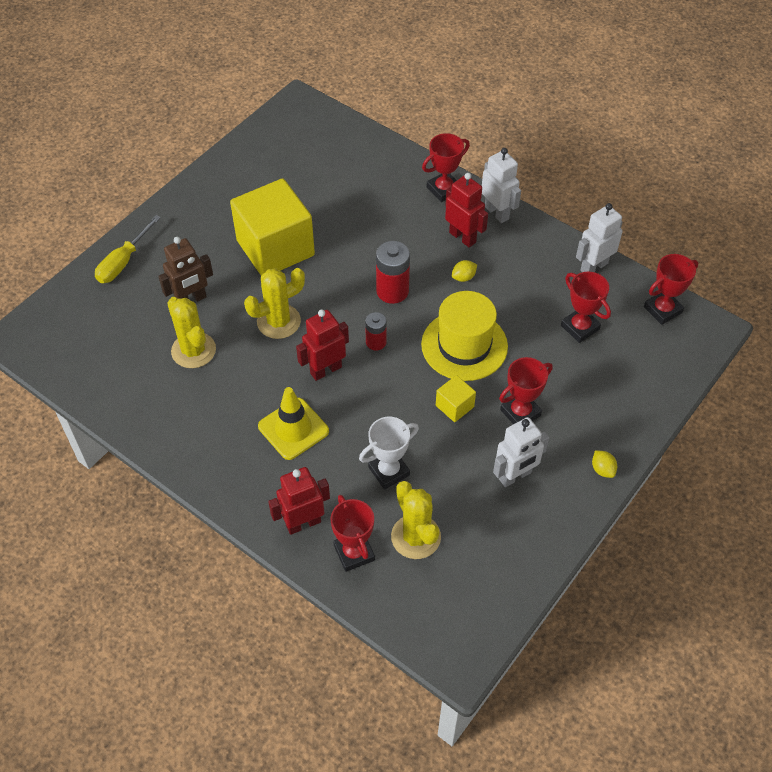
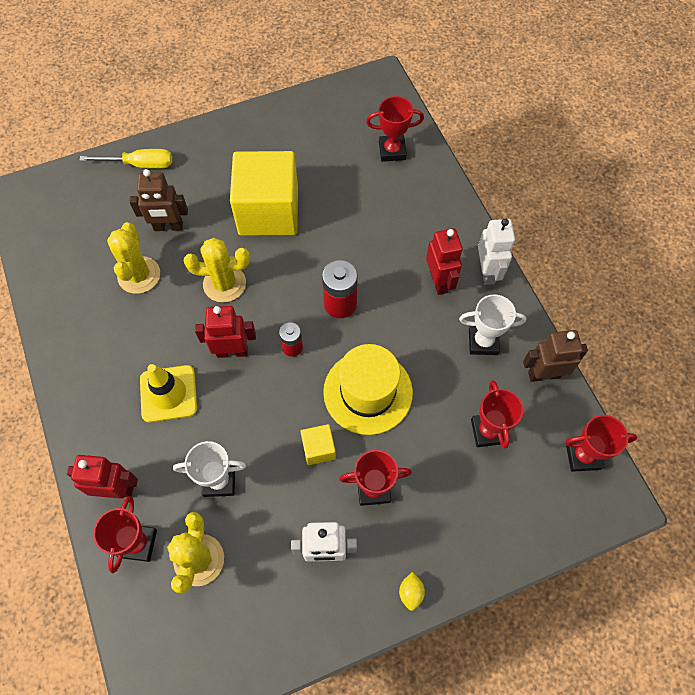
camera: 30 degrees right, 10 degrees up
(123, 262) = (139, 164): yellow screwdriver -> yellow screwdriver turned 150 degrees counterclockwise
(443, 189) = (453, 224): red trophy -> red trophy (392, 151)
(463, 277) = (413, 322): yellow lemon -> none
(530, 265) = (483, 342): none -> white trophy
(593, 267) = (544, 374): white robot -> brown robot

